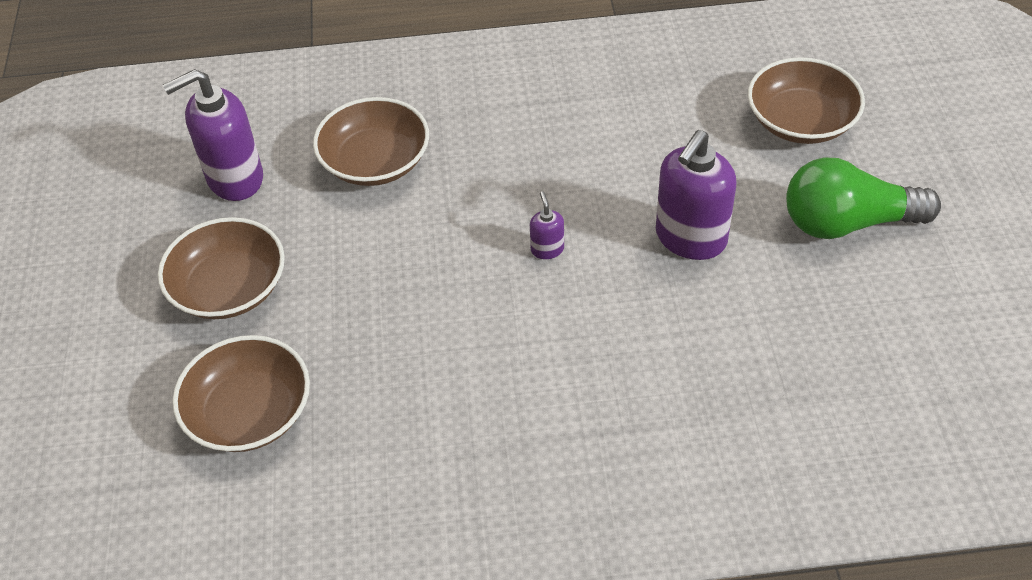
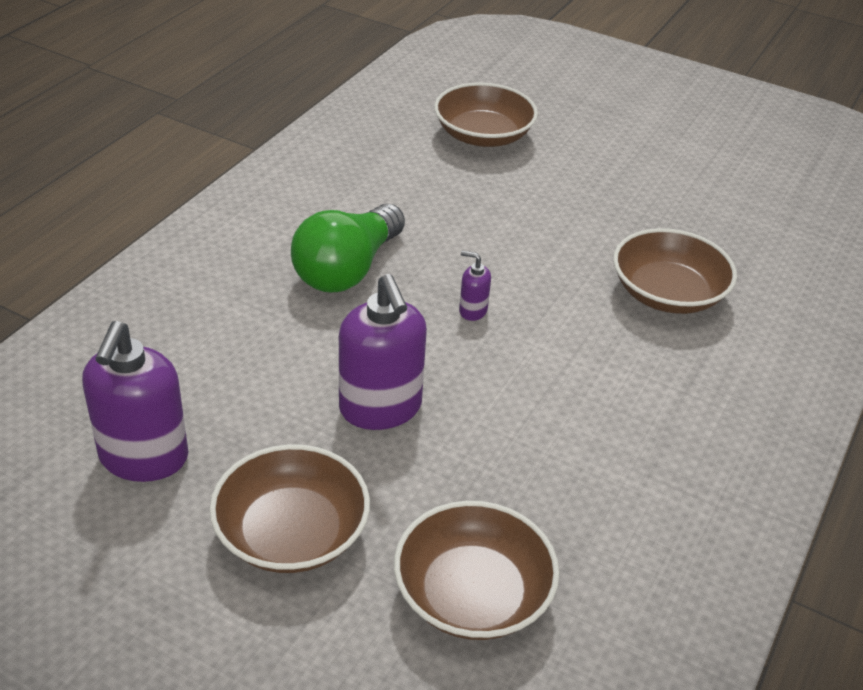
camera: 60 degrees left, 10 degrees down
(375, 161) = (248, 353): brown bowl -> brown bowl (667, 293)
(690, 238) = (540, 239): purple soap dispenser -> purple soap dispenser (380, 408)
(847, 223) = (600, 170): green light bulb -> green light bulb (347, 269)

